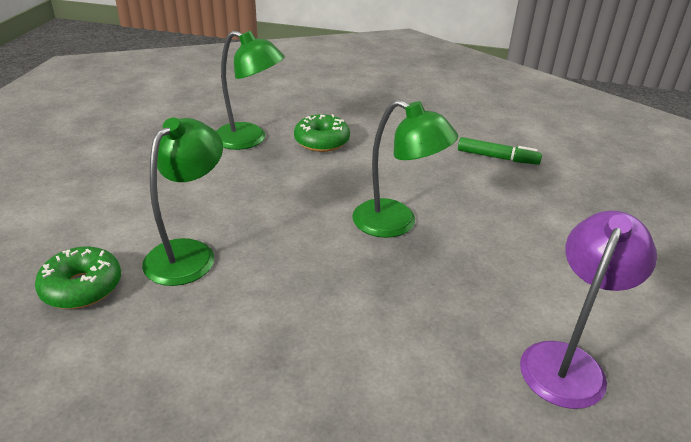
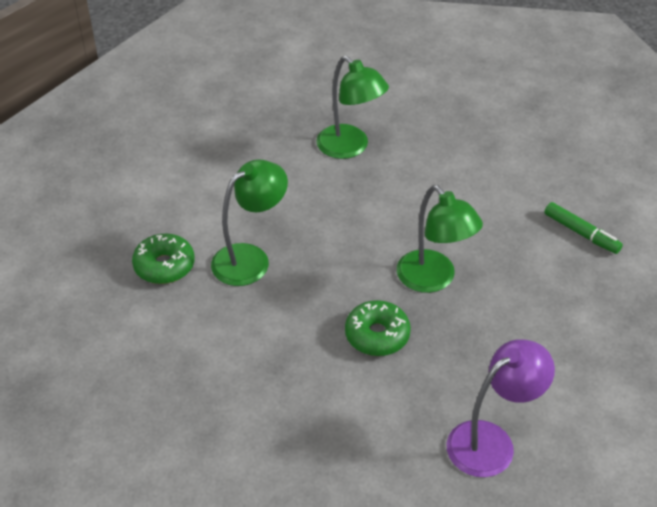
camera: 25 degrees right, 10 degrees up
(322, 141) = (417, 167): green donut -> green donut (377, 335)

